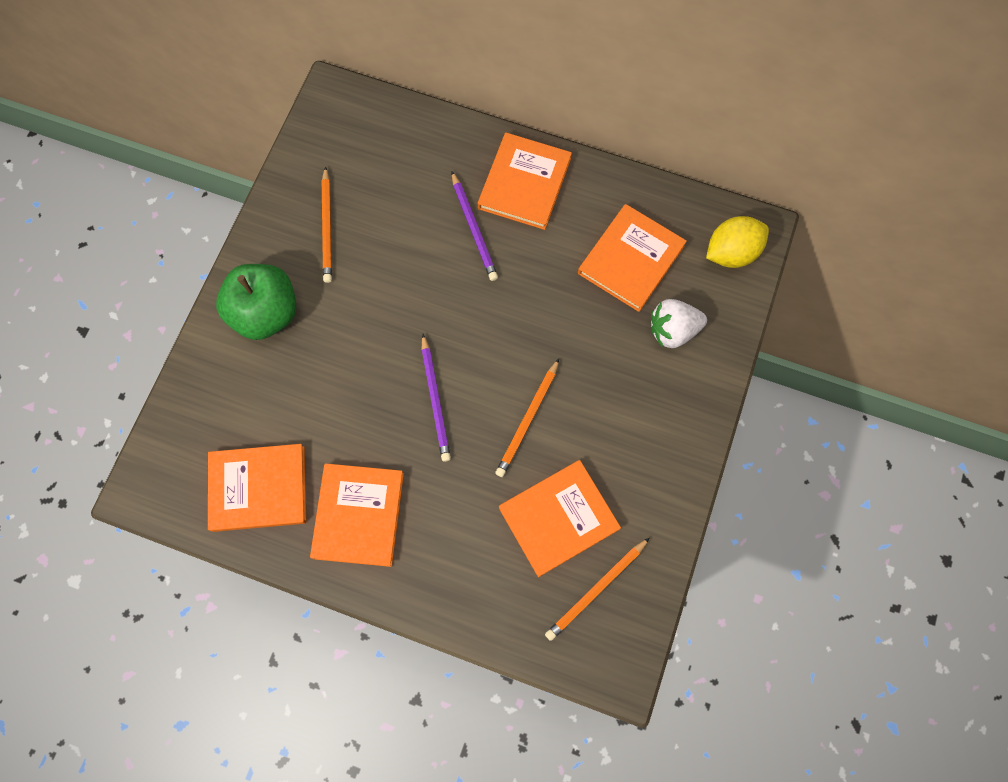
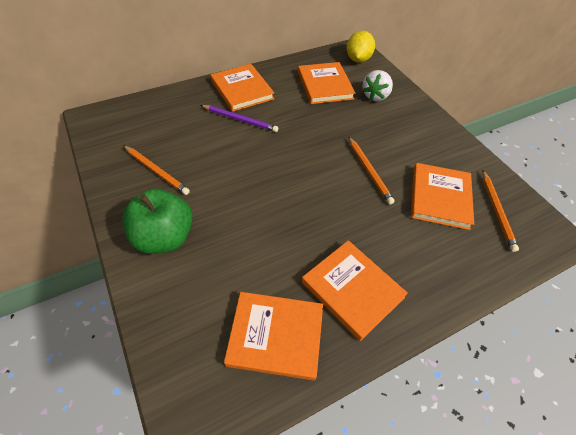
camera: 50 degrees left, 20 degrees down
(259, 488) = (275, 336): orange book -> orange book turned 60 degrees clockwise
(435, 400) = (316, 199): purple pencil -> none

